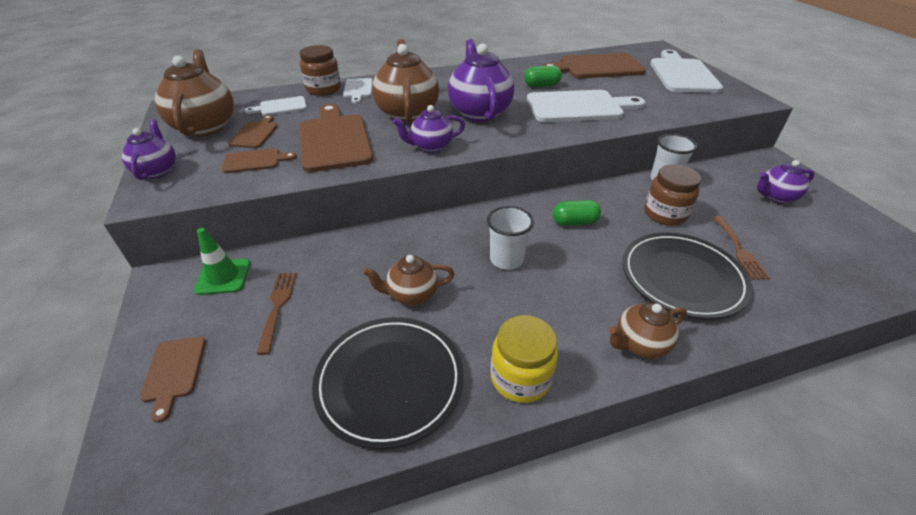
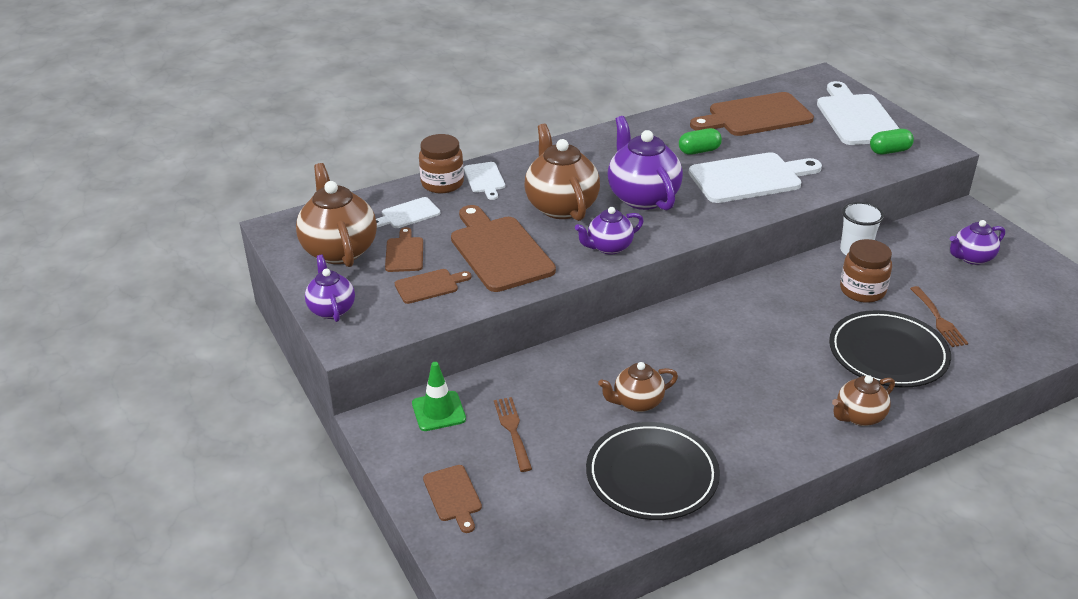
camera: 10 degrees left, 5 degrees down
(506, 259) = (716, 357): white cup -> none
(520, 378) = (763, 457): yellow jar -> none
(574, 222) = (772, 311): green capsule -> green capsule (889, 151)

